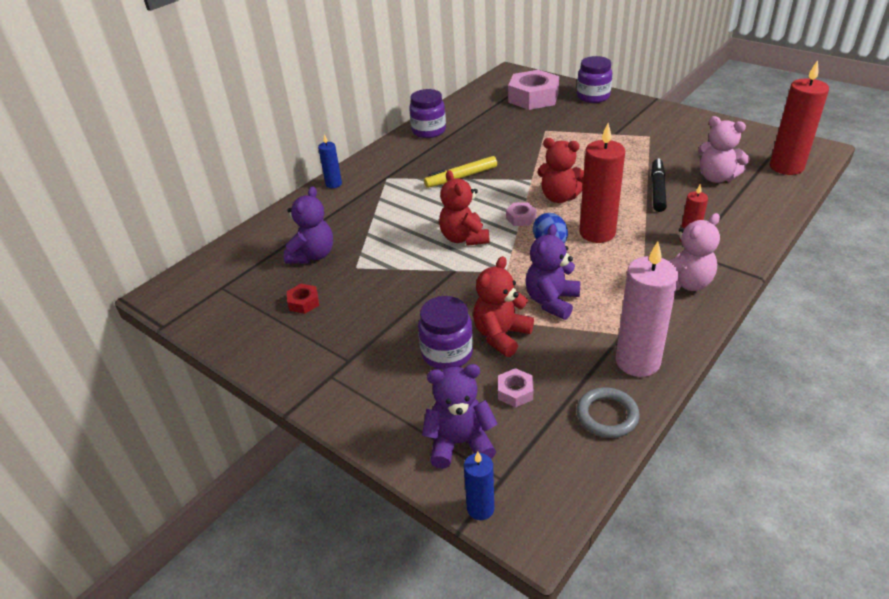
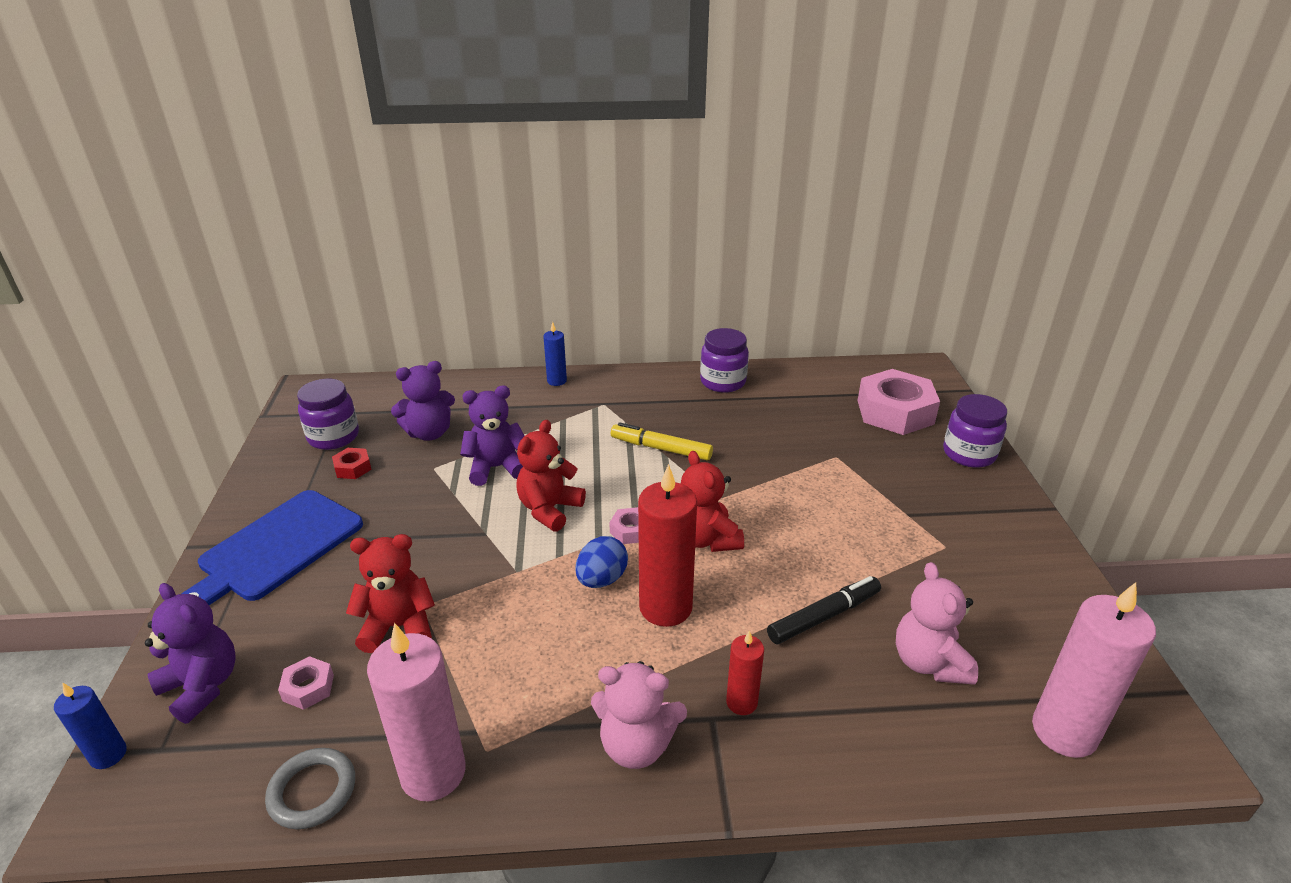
camera: 45 degrees right, 5 degrees down
(350, 366) = (277, 548): none -> blue cutting board
(447, 353) = (340, 602): purple jar -> purple jar (333, 437)
(551, 301) = (492, 636): purple teddy bear -> purple teddy bear (496, 468)
(786, 167) = (1064, 731): red candle -> pink candle

